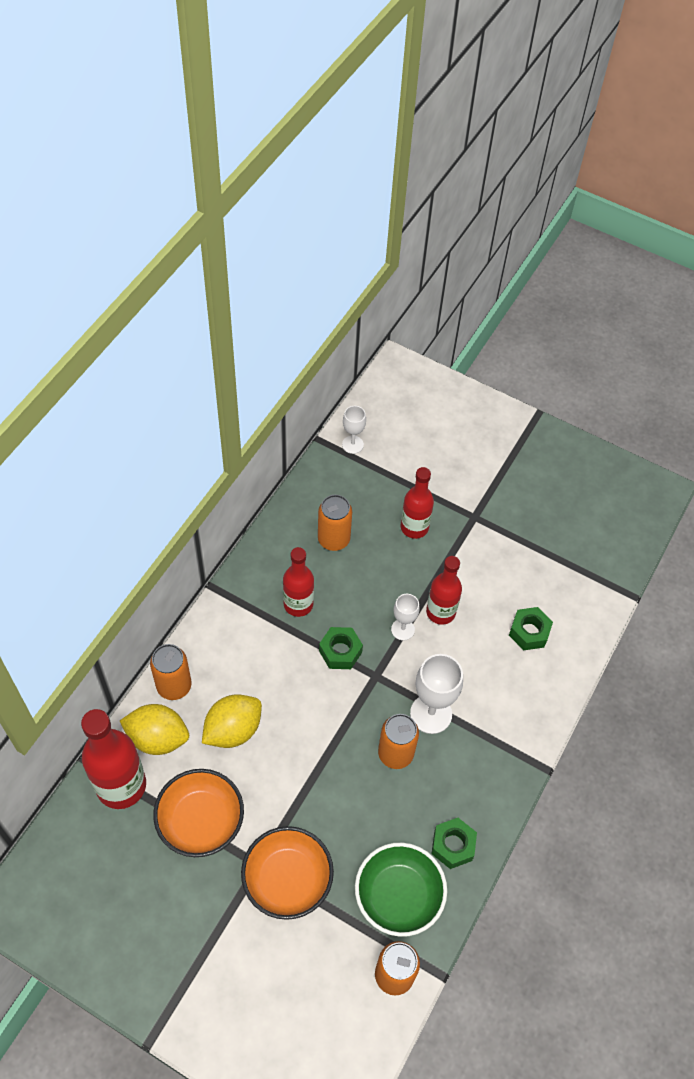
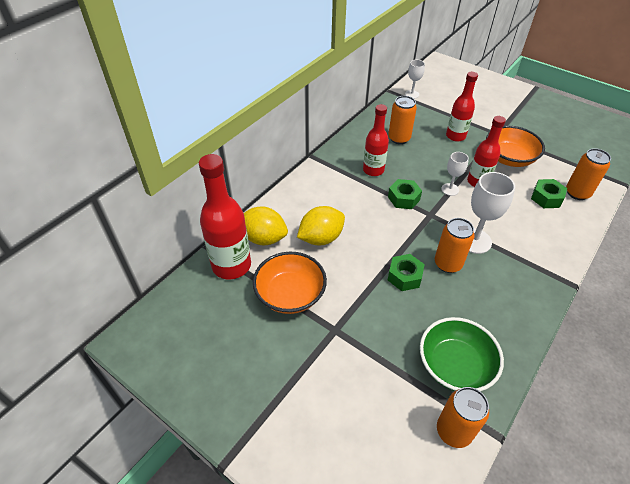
camera: 10 degrees right, 10 degrees down
(174, 686) = (280, 208): orange can -> orange can (577, 193)
(287, 880) = (358, 343): orange bowl -> orange bowl (509, 158)
(453, 845) = (500, 332): green nut -> green nut (404, 276)

